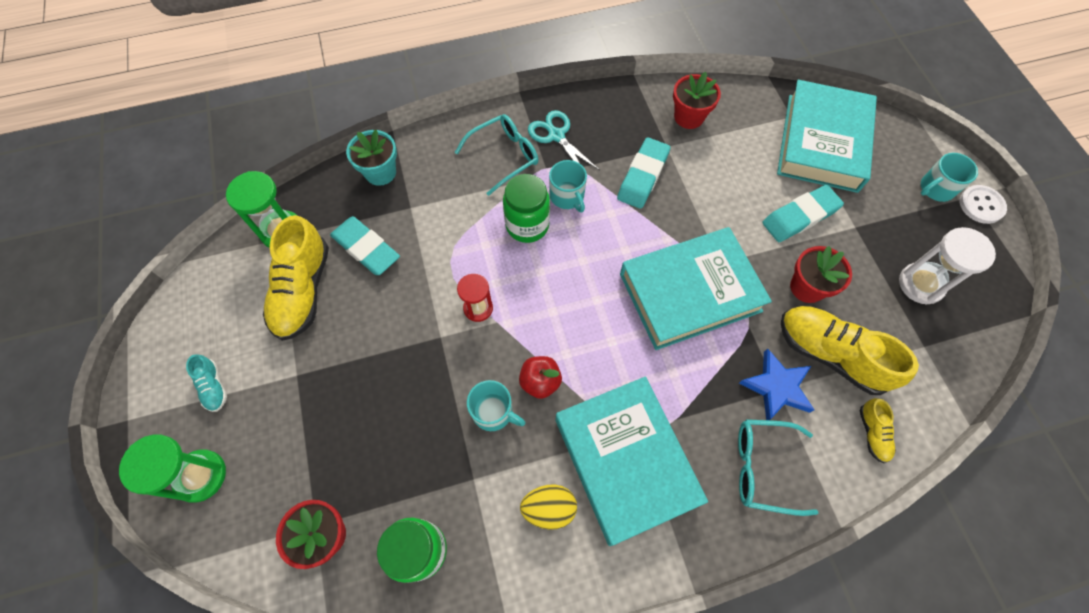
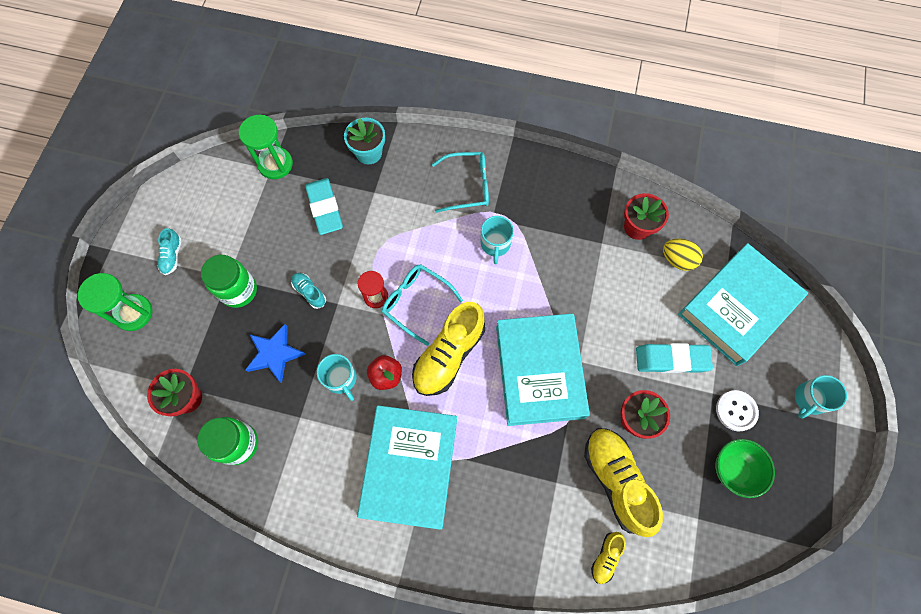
camera: 30 degrees right, 5 degrees up
(303, 290) = (265, 217): yellow shoe -> yellow shoe (448, 355)
(402, 341) = (309, 292): none -> turquoise shoe
(527, 225) = (450, 251): green jar -> green jar (238, 290)
(549, 508) = (337, 467): yellow egg -> yellow egg (677, 260)
(556, 136) = (519, 189): turquoise scissors -> none
(642, 176) = (565, 258): turquoise eraser -> none
(690, 292) = (539, 371): turquoise book -> turquoise book turned 75 degrees clockwise
(763, 467) = (505, 531): turquoise glasses -> turquoise glasses (416, 302)
(777, 387) = (556, 480): blue star -> blue star (275, 354)
(921, 284) = (733, 469): white hourglass -> green bowl
(936, 188) = (809, 399): turquoise mug -> turquoise mug turned 45 degrees counterclockwise
(981, 205) = (840, 435): white button -> white button (736, 411)

